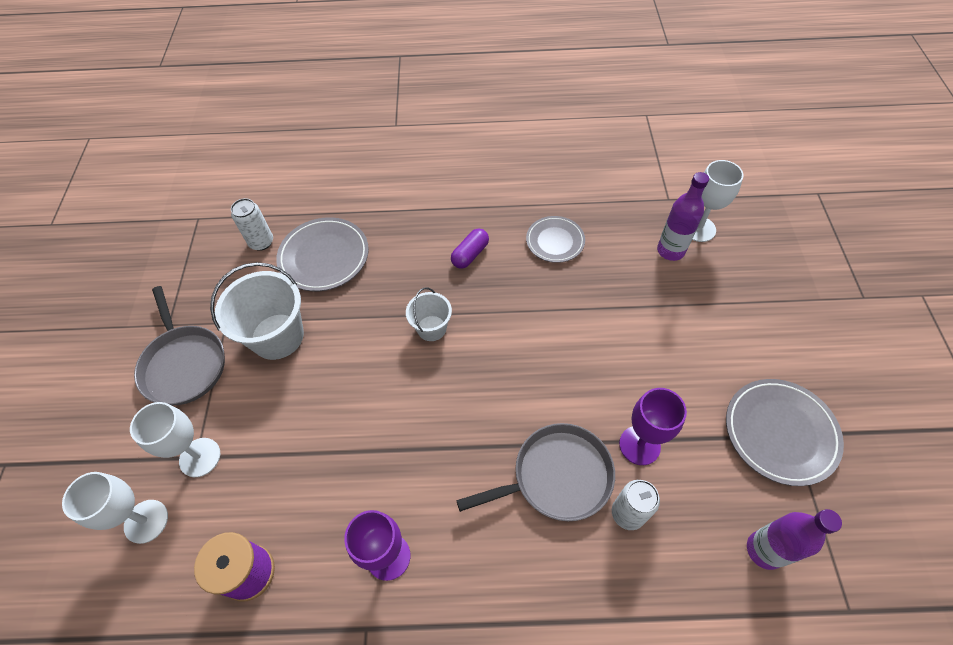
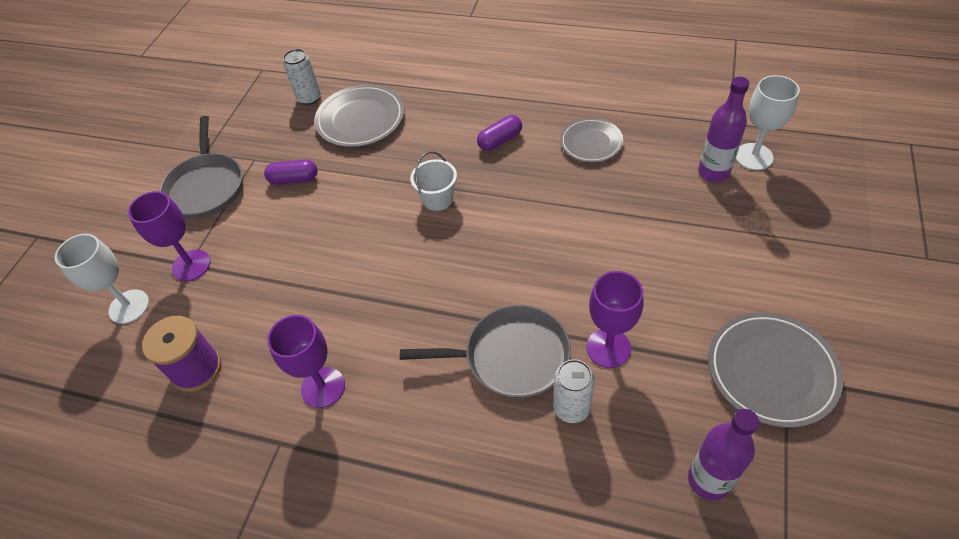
camera: 20 degrees right, 5 degrees down
(200, 457) = (191, 265): white goblet -> purple goblet
(277, 336) = (294, 179): white bucket -> purple capsule

